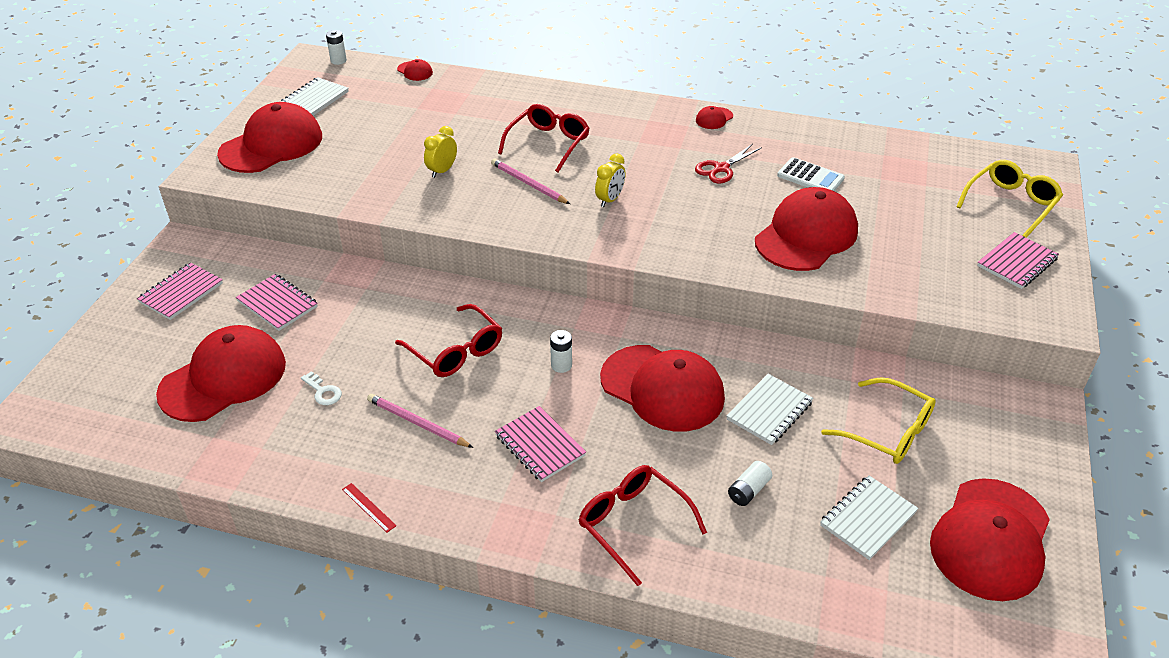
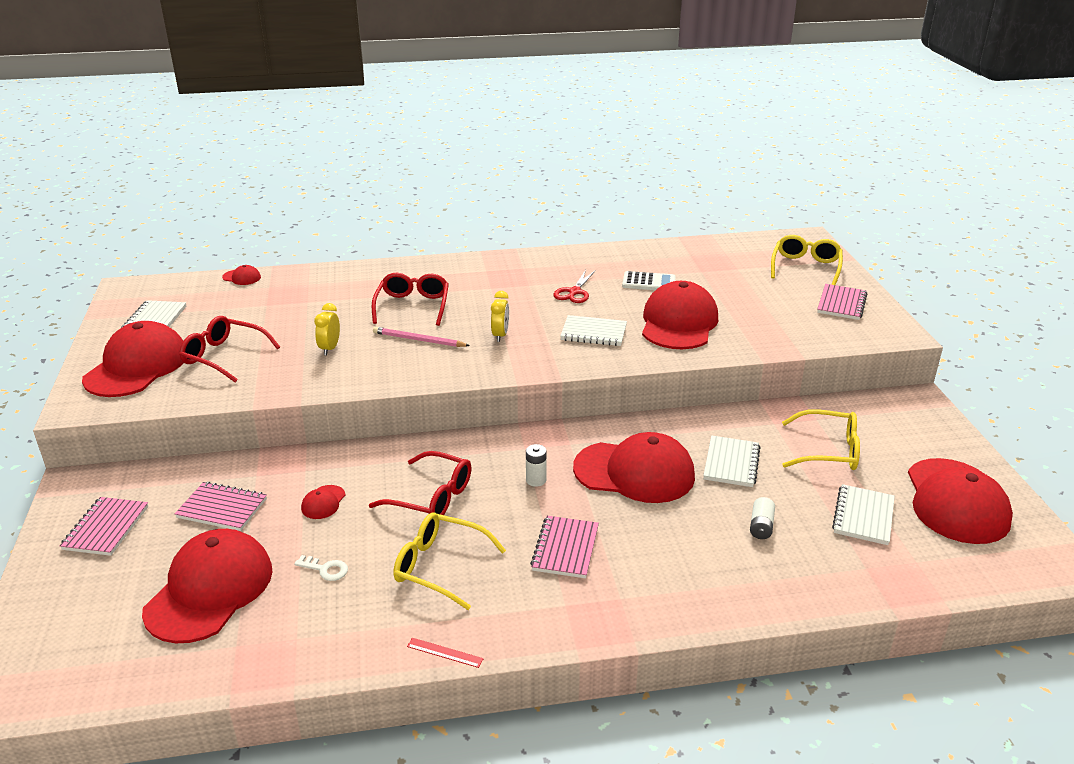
camera: 25 degrees left, 10 degrees down
(338, 60) = (156, 284): white battery -> none
(417, 423) = (439, 566): pink pencil -> yellow glasses
(540, 446) = (565, 549): pink notebook -> pink notebook turned 75 degrees clockwise
(633, 524) = (690, 583): red glasses -> red glasses (224, 356)
(706, 223) = (593, 333): none -> white notebook
(714, 118) = (540, 258): red cap -> red cap (323, 502)

